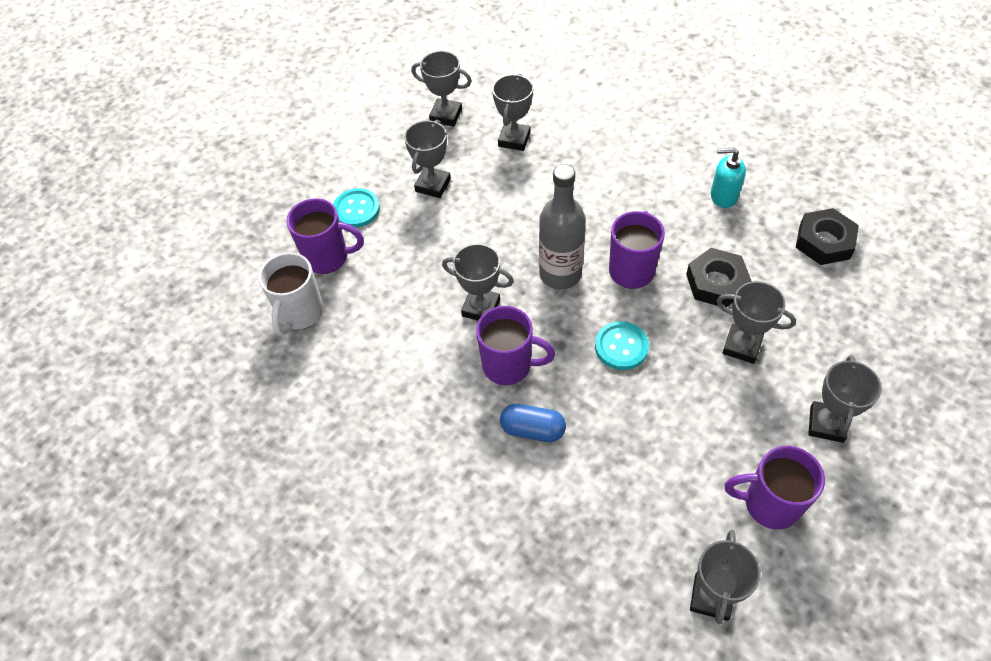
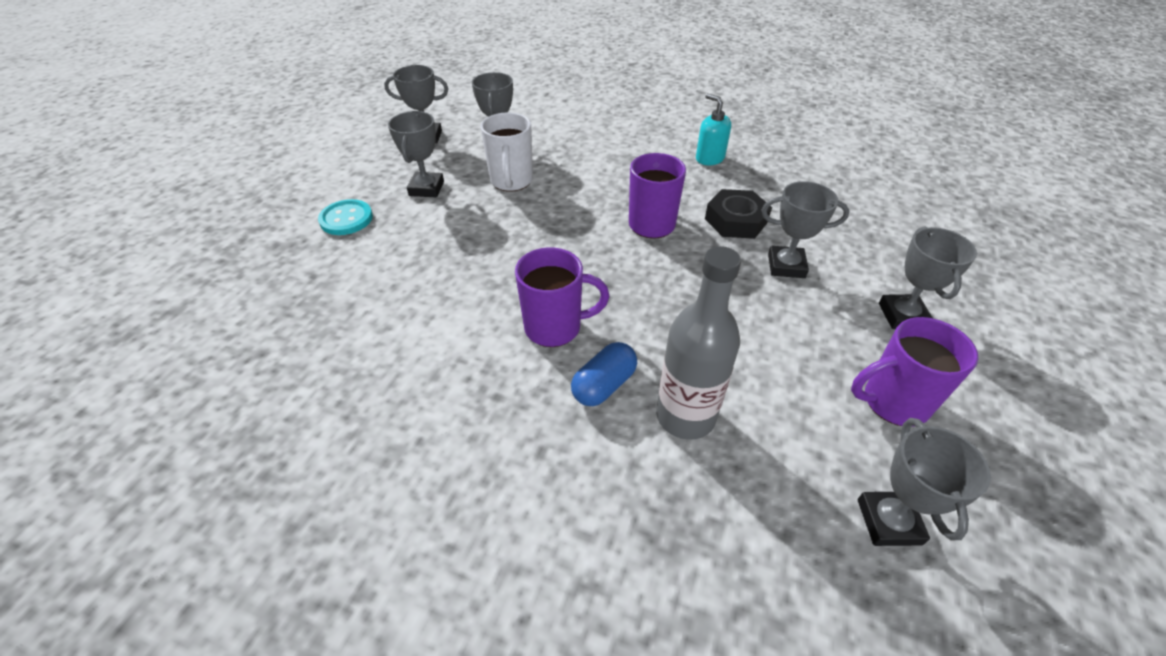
camera: 20 degrees left, 10 degrees down
(300, 313) = (292, 322): white mug -> white mug (511, 181)
(328, 257) = (319, 265): purple mug -> none
(481, 308) = (507, 280): grey trophy -> none
(532, 430) = (604, 385): blue capsule -> blue capsule turned 45 degrees counterclockwise
(560, 274) = (581, 238): grey bottle -> grey bottle (685, 416)
(621, 346) = (669, 288): turquoise button -> none
(723, 196) = (709, 158): turquoise soap dispenser -> turquoise soap dispenser turned 60 degrees clockwise
(824, 241) = (813, 177): black nut -> none

